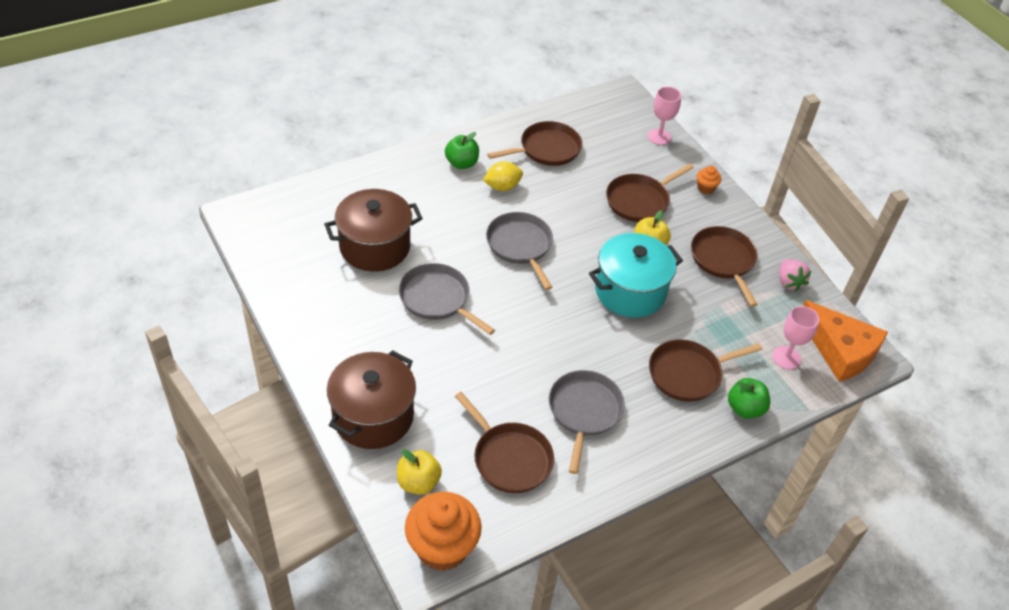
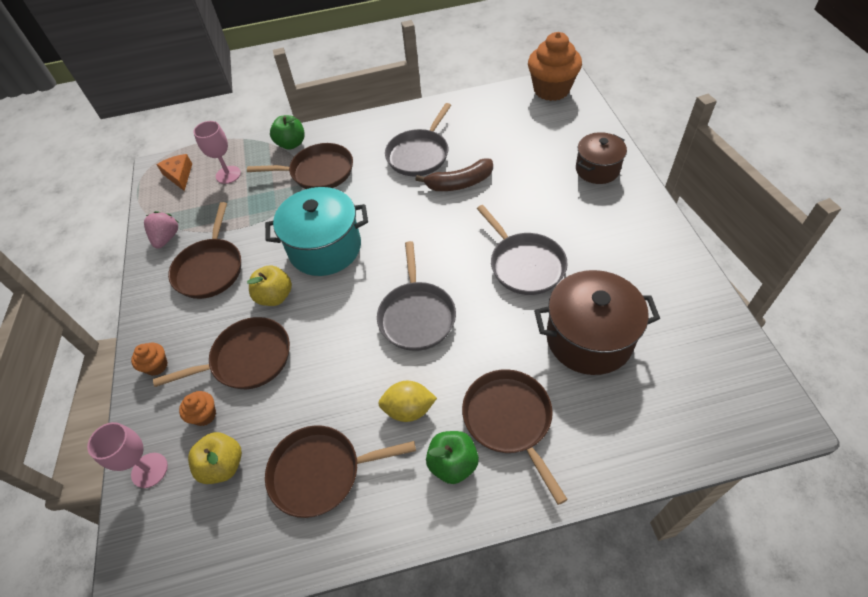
camera: 155 degrees left, 5 degrees up
(373, 416) = (597, 169): brown pot -> brown pot, size x0.63
(418, 482) = (563, 124): yellow apple -> yellow apple (223, 465)
(510, 458) = (490, 131): brown pan -> brown pan (509, 420)
(524, 379) = (459, 183): none -> brown banana
(645, 166) = (204, 415): none -> orange cupcake
(840, 350) = (179, 175): orange cheese -> orange cheese, size x0.53

